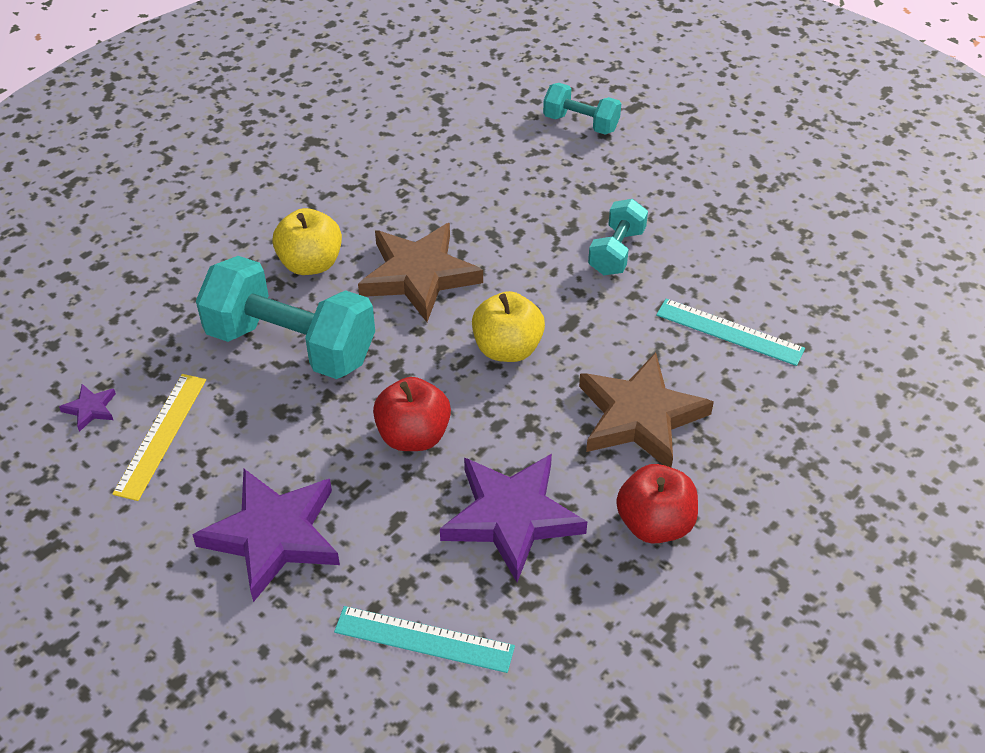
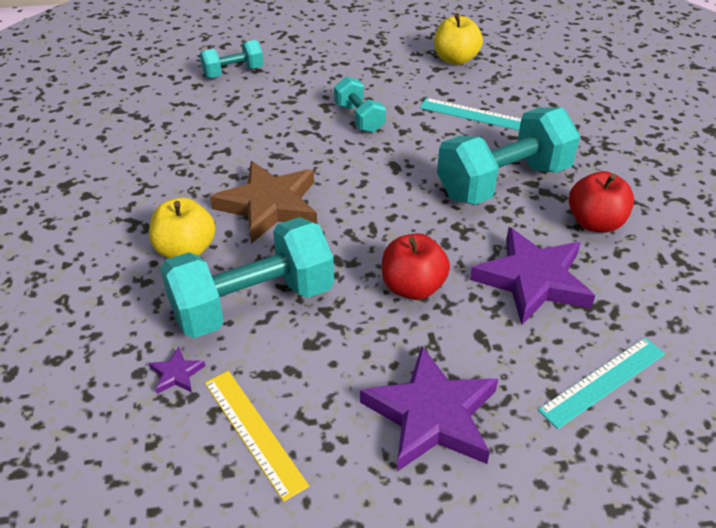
camera: 50 degrees left, 5 degrees down
(90, 409) = (169, 466): purple star -> purple star (177, 374)
(507, 348) = (385, 203): yellow apple -> yellow apple (455, 59)
(640, 416) = (503, 182): brown star -> turquoise dumbbell
(729, 332) = (474, 115): turquoise ruler -> turquoise ruler turned 45 degrees clockwise

